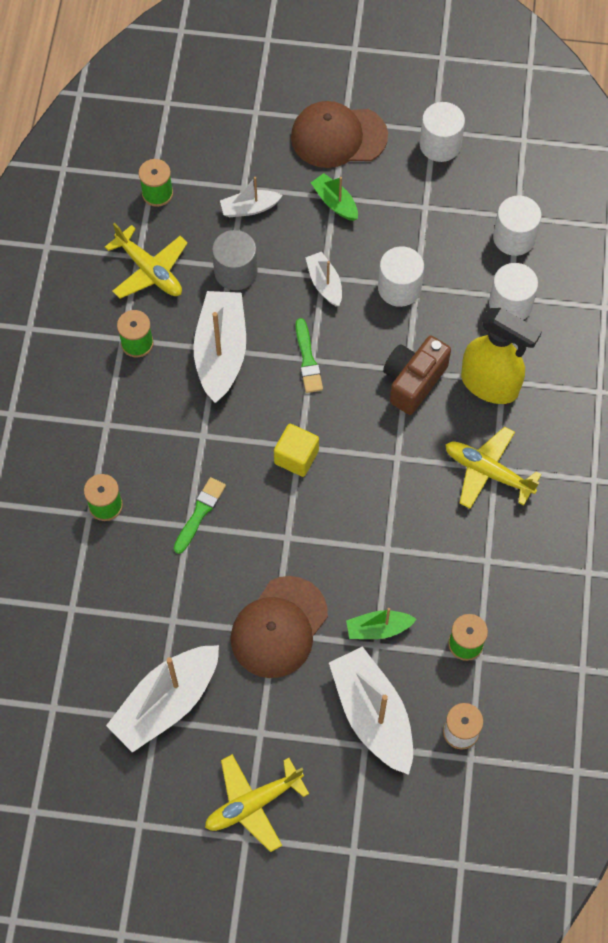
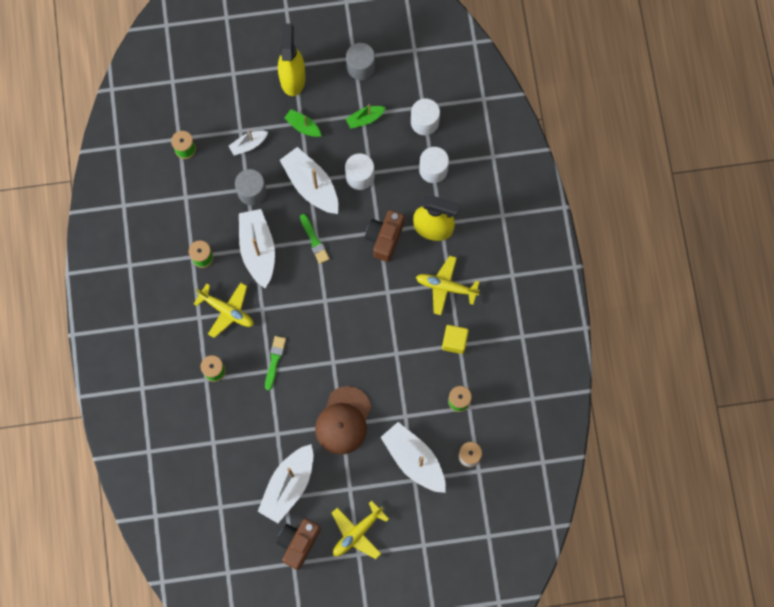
camera: 15 degrees left, 10 degrees up
(150, 271) = (196, 205): yellow plane -> yellow plane (227, 311)
(156, 795) = (298, 543): none -> brown camera
(296, 457) = (324, 308): yellow cube -> yellow cube (454, 341)
(324, 283) = (311, 185): white boat -> white boat, size x1.90
(338, 136) = (292, 78): brown cap -> yellow spray bottle
(378, 628) = (404, 405): green boat -> green boat (365, 119)
(440, 144) = (361, 67): white cylinder -> grey cylinder

